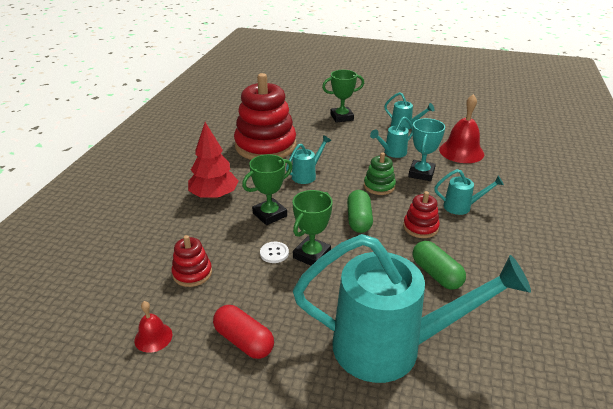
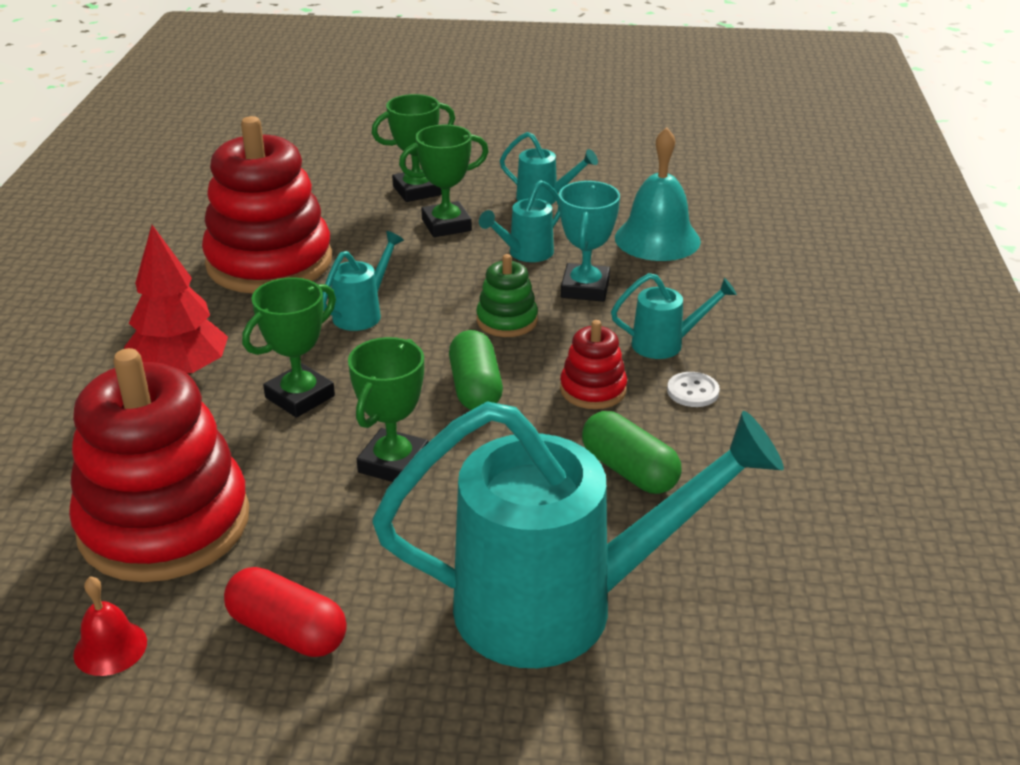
camera: 10 degrees left, 0 degrees up
(192, 273) = (164, 523): red stacking toy -> red stacking toy, size x2.20
(274, 253) = (320, 468): white button -> white button (693, 391)
(354, 135) = (446, 225): none -> green trophy
(461, 151) = (657, 239): red bell -> turquoise bell

